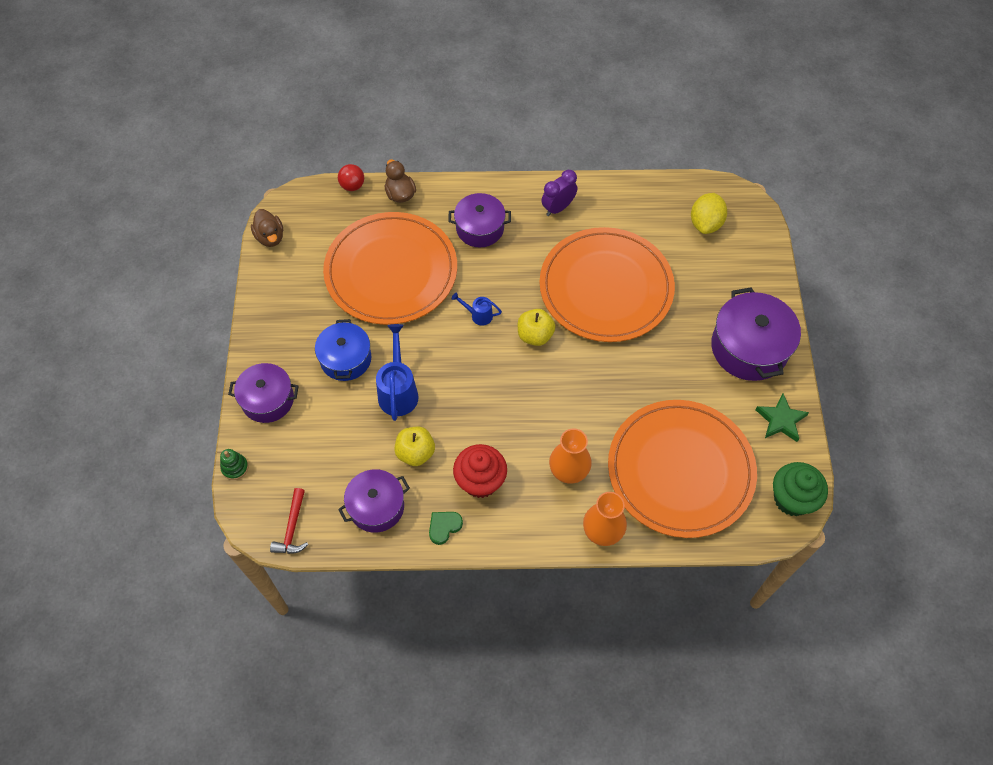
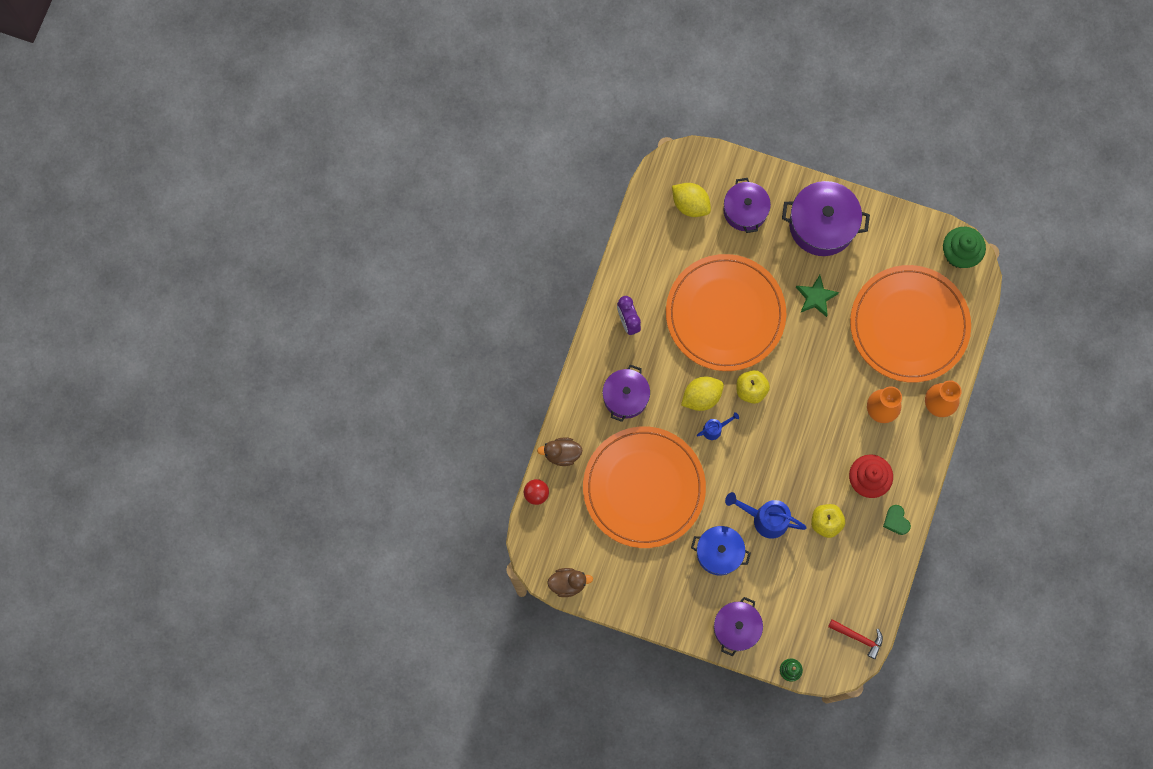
camera: 70 degrees left, 15 degrees up
(376, 507) = (862, 567): purple pot -> purple pot (745, 210)
(478, 315) = (715, 429): blue watering can -> blue watering can turned 150 degrees counterclockwise
(508, 293) = (701, 397): none -> yellow lemon
(780, 420) = (893, 231): green star -> green star (815, 297)

